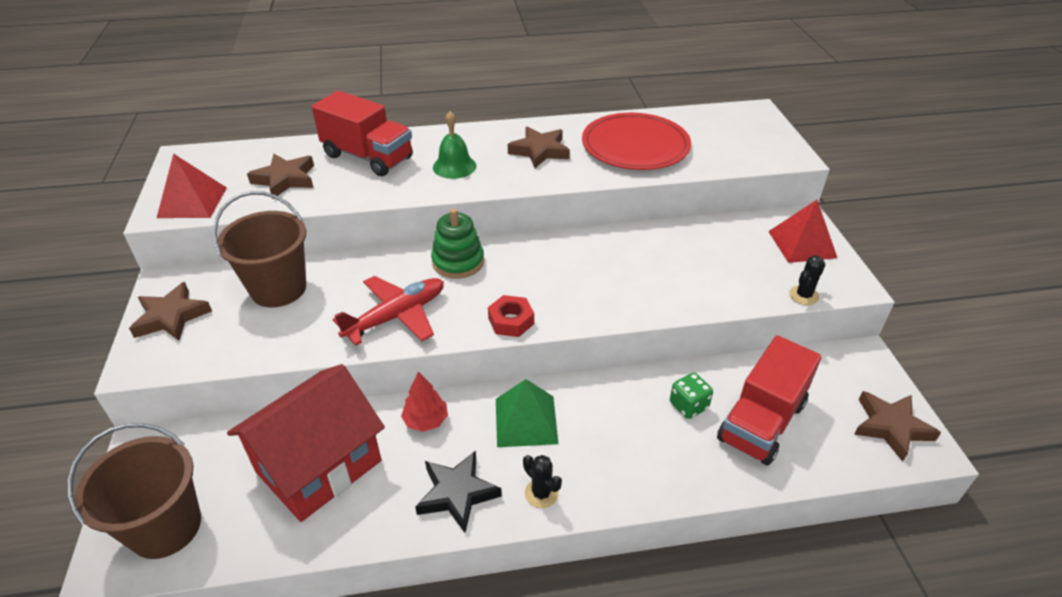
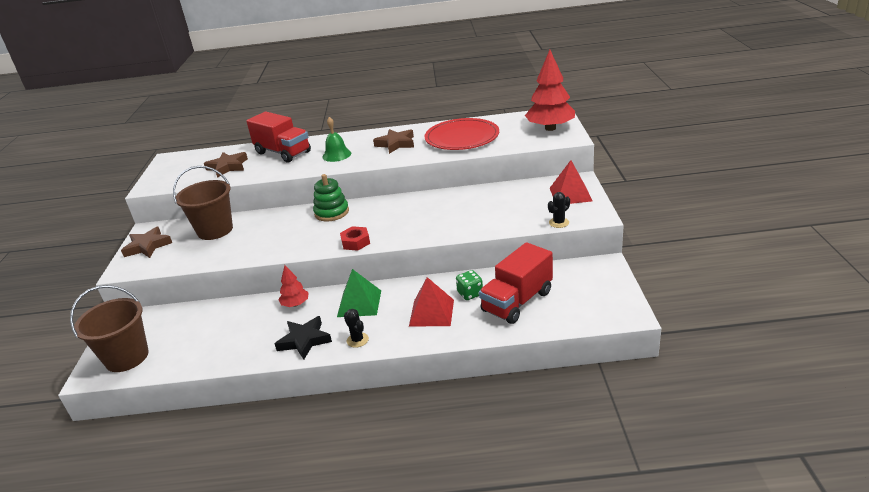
camera: 10 degrees right, 10 degrees down
(192, 202) = (169, 181): red pyramid -> red pyramid (431, 312)
(318, 466) = (223, 327): red house -> none
(396, 316) = (284, 242): red plane -> none
(757, 137) = (550, 128): none -> red tree
(891, 427) = (608, 303): brown star -> none

